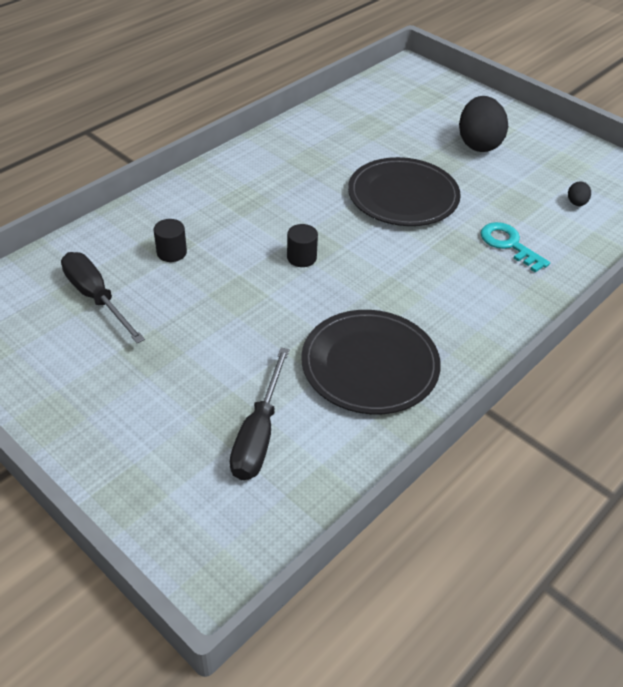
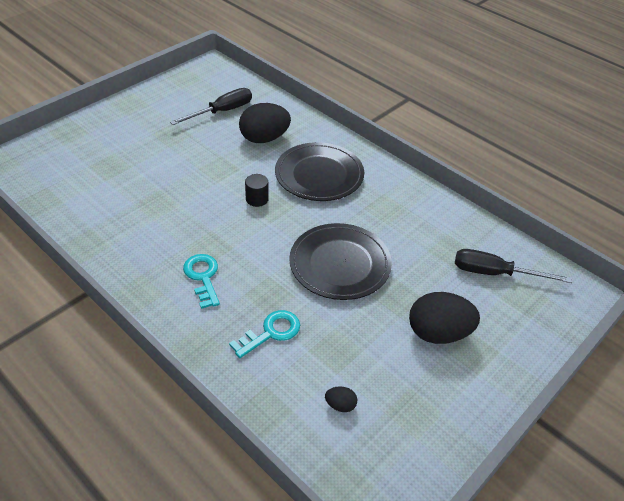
camera: 90 degrees right, 0 degrees up
(171, 252) = (264, 138): black cylinder -> black egg
(258, 434) = (94, 177): black screwdriver -> black screwdriver (495, 273)
(370, 365) = (139, 228): black plate -> black plate (319, 175)
(444, 298) = (203, 277): none -> turquoise key

